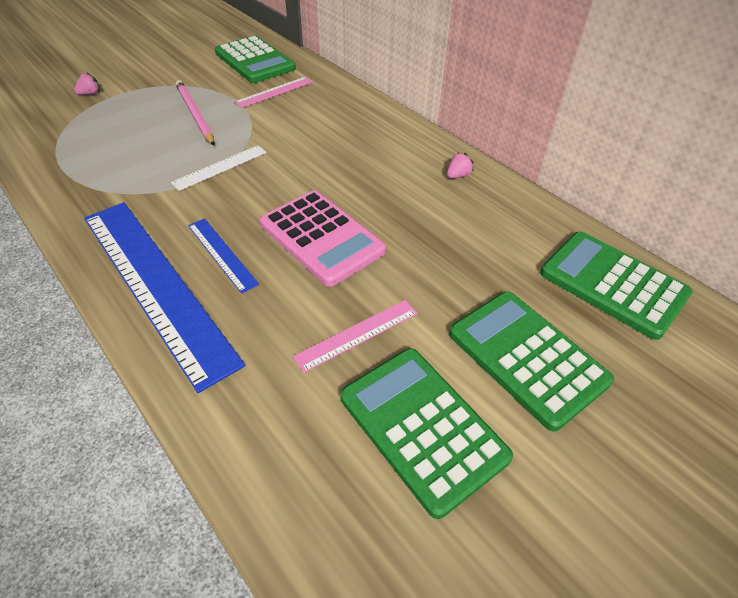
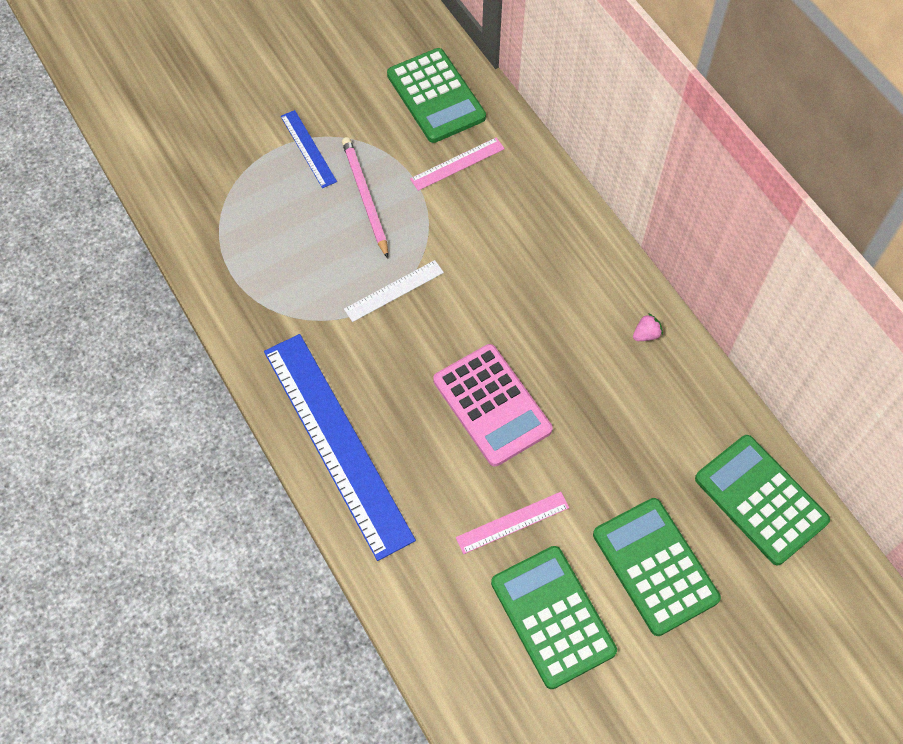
camera: 10 degrees right, 15 degrees up
(90, 94) = (244, 145): pink strawberry -> none
(221, 254) = (395, 414): blue ruler -> blue ruler (308, 148)

